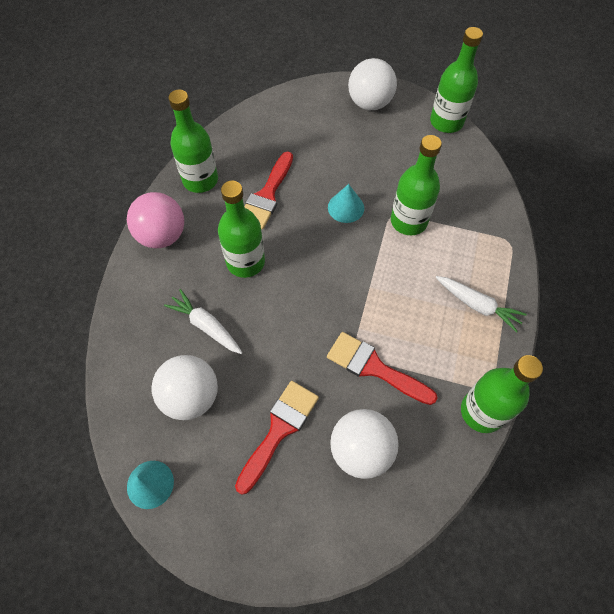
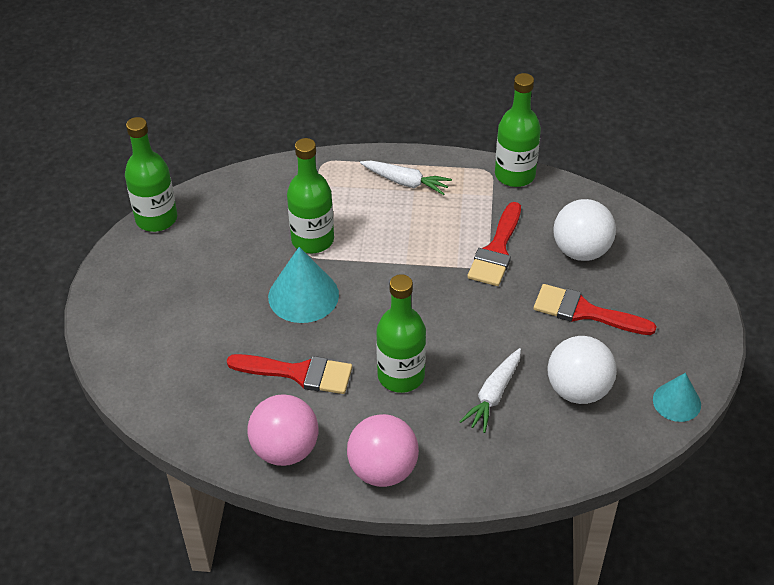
camera: 100 degrees left, 15 degrees down
(200, 180) = (285, 449): green bottle -> pink ball
(346, 207) = (303, 295): turquoise cone -> turquoise cone, size x1.60
(369, 103) = (128, 292): white ball -> none
(477, 305) = (405, 182): white carrot -> white carrot turned 90 degrees clockwise

